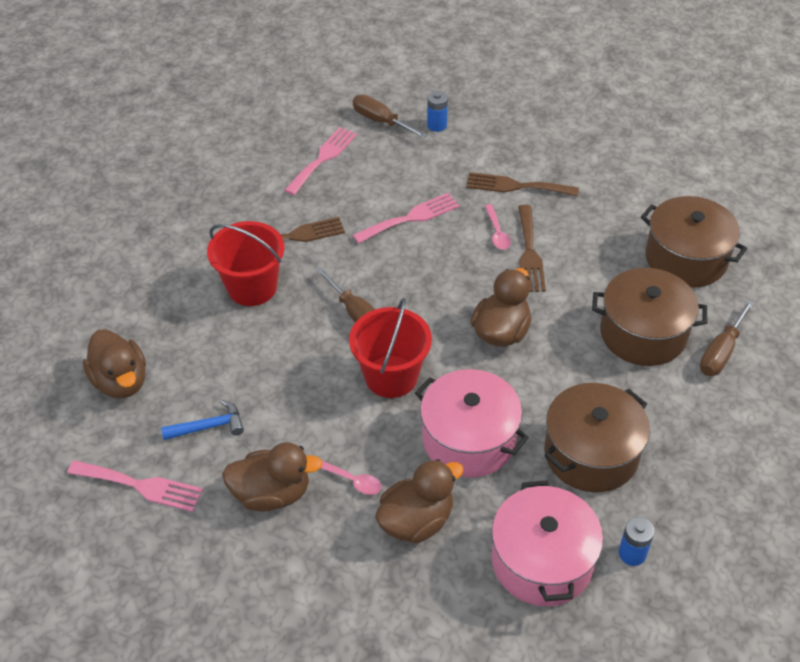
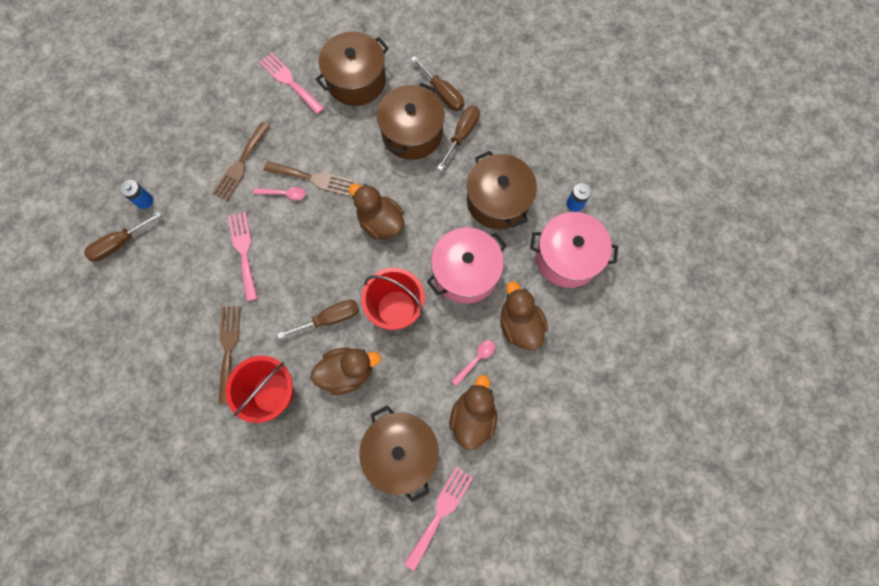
camera: 75 degrees left, 25 degrees up
(121, 381) = (336, 516): brown duck -> brown duck (347, 372)
(209, 426) = (401, 452): blue hammer -> brown pot
(323, 158) = (145, 303): pink fork -> pink fork (289, 81)
(670, 388) = (462, 135): none -> brown screwdriver

